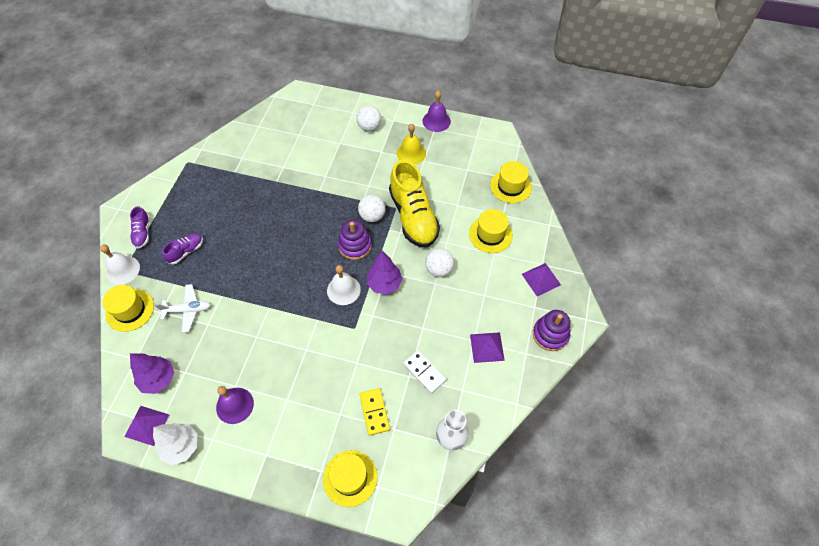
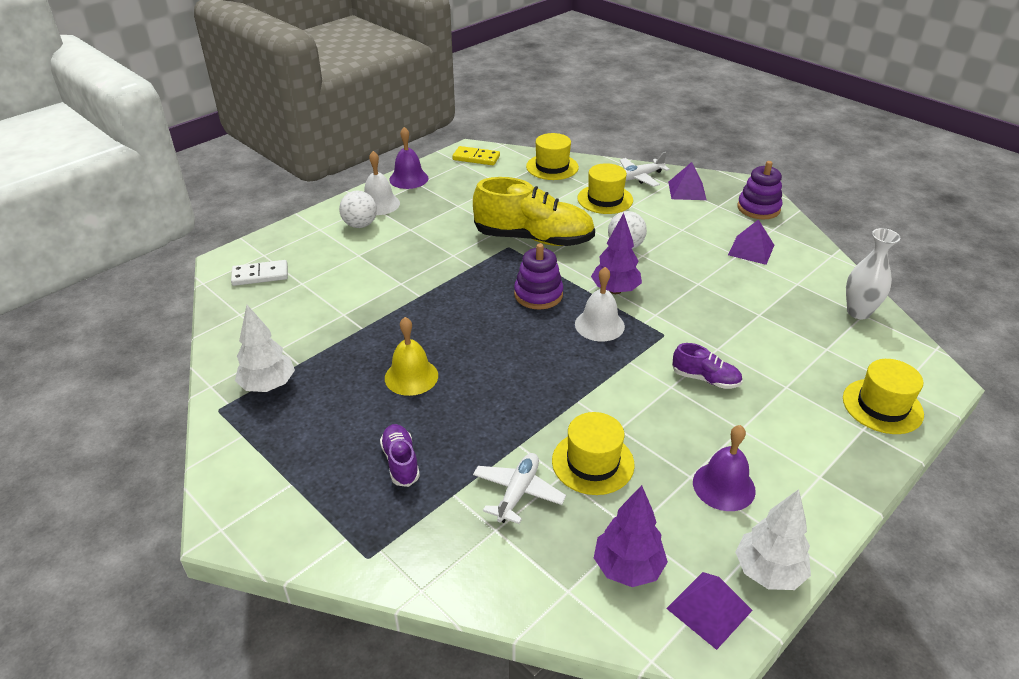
camera: 60 degrees left, 20 degrees down
(123, 270) = (366, 559): white bell -> white bell (379, 204)
(130, 310) = (461, 571): yellow hat -> yellow hat (592, 462)
(142, 233) = (310, 508): purple shoe -> purple shoe (705, 379)
(212, 170) = (268, 386): none -> white tree
(372, 216) = (504, 267): white ball -> none
(374, 412) = (796, 356): yellow domino -> yellow domino (476, 158)
(411, 153) = (437, 210): yellow bell -> yellow bell (411, 376)
(424, 372) = (760, 302): white domino -> white domino (260, 275)
(537, 242) = (639, 177): none -> white plane

